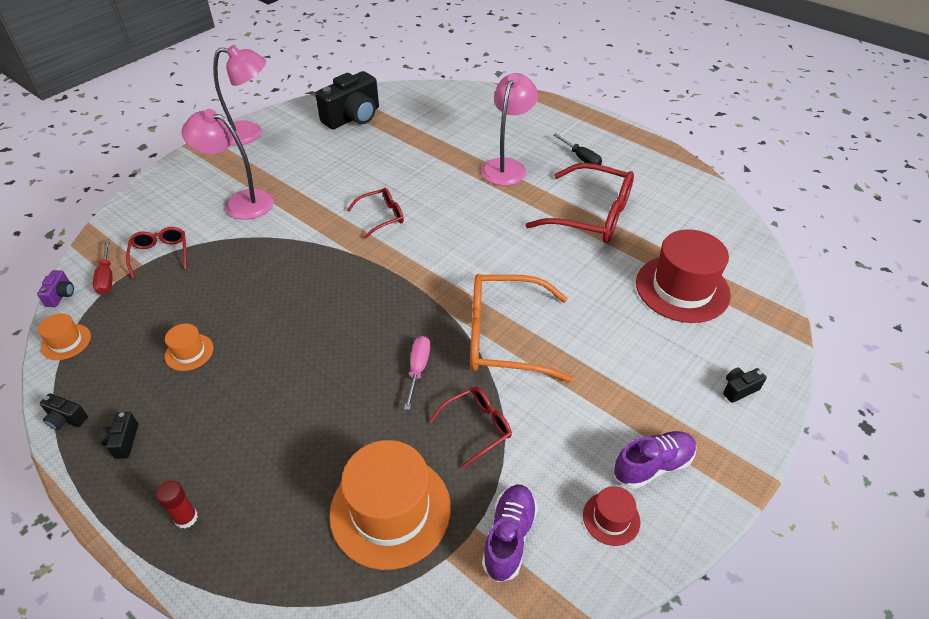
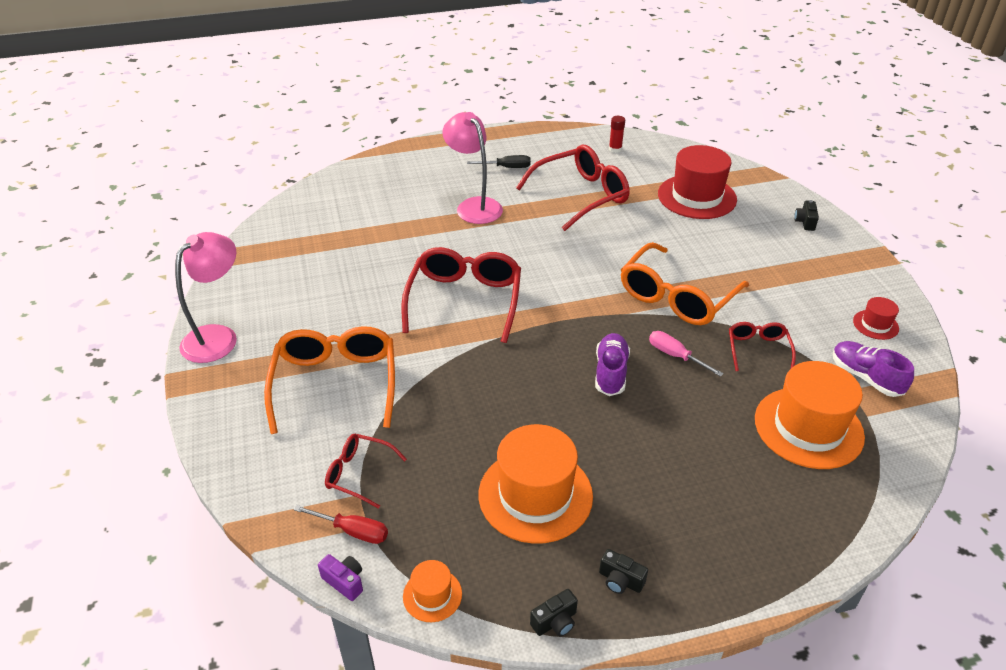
camera: 55 degrees left, 5 degrees down
(186, 518) = (743, 558): red glue stick -> red glue stick (615, 149)
(189, 352) = (535, 495): orange hat -> orange hat, size x2.14
(240, 202) = (335, 384): pink lamp -> orange glasses
(353, 117) = (286, 258): black camera -> none
(381, 217) = (464, 301): red glasses -> red glasses, size x1.92
(652, 466) = (844, 287): purple shoe -> purple shoe (610, 373)

